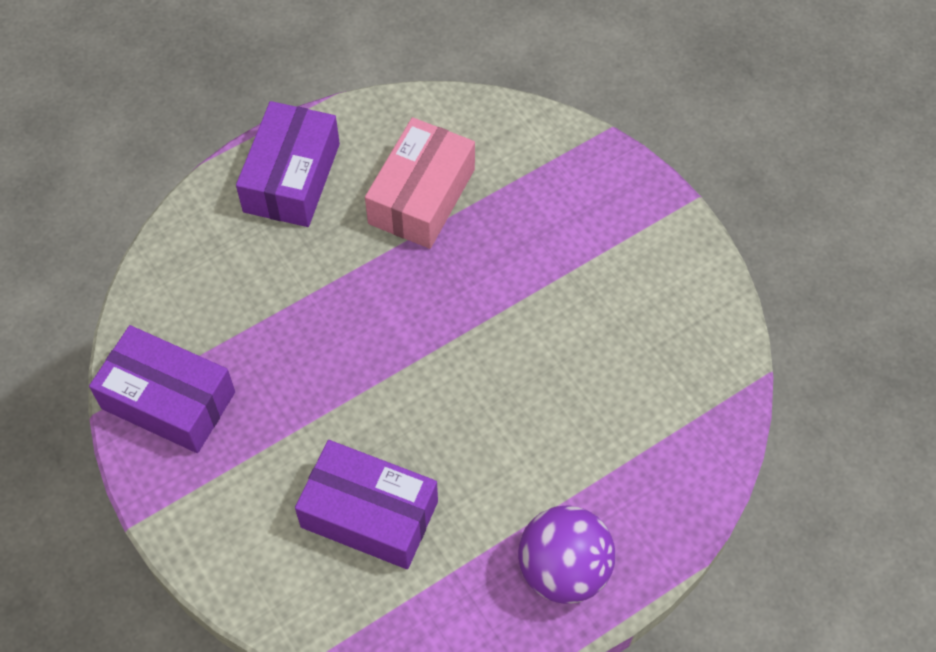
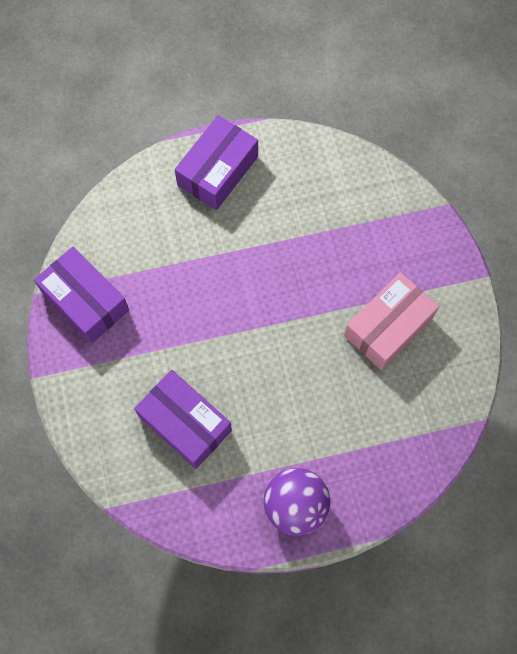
camera: 20 degrees right, 10 degrees up
(421, 196) = (299, 213): pink box -> pink box (388, 327)

